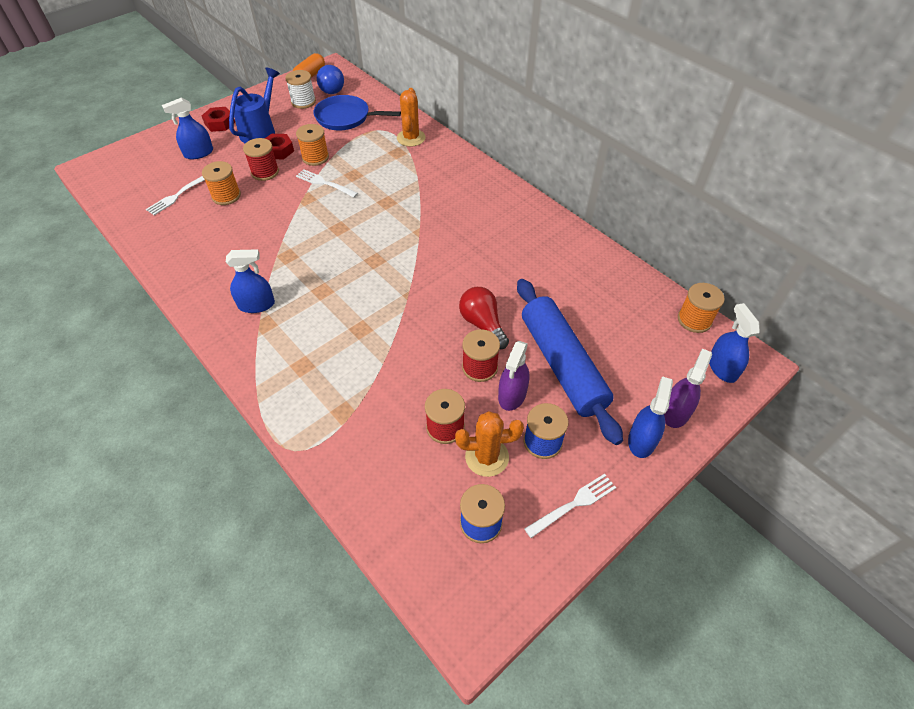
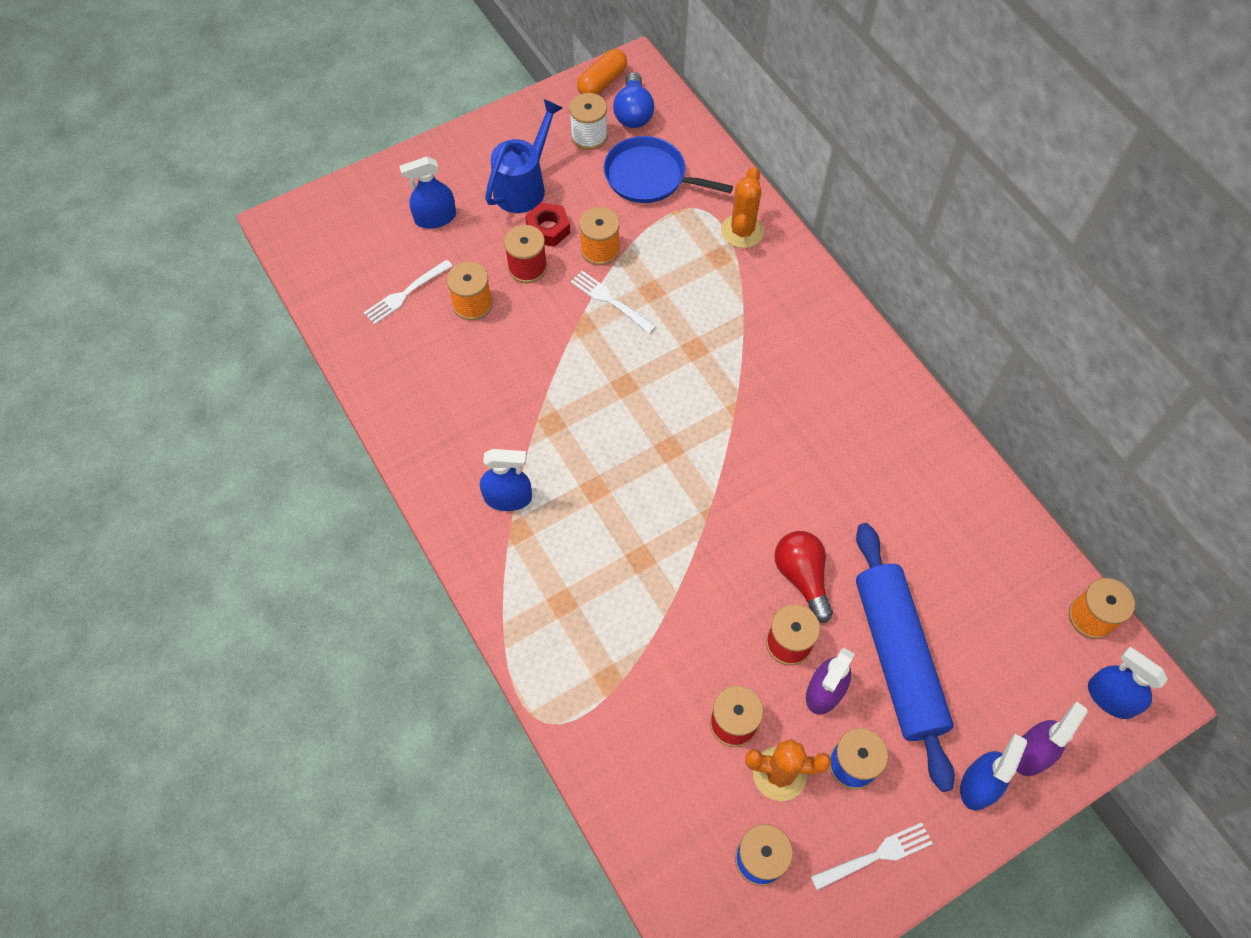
camera: 10 degrees right, 10 degrees up
(220, 123) = (466, 163): red nut -> none
(722, 368) = (1110, 698): blue spray bottle -> blue spray bottle turned 45 degrees counterclockwise

